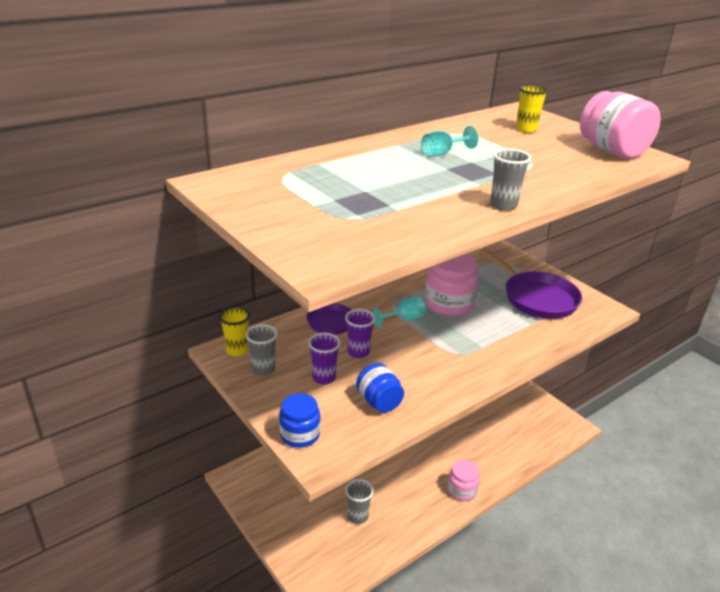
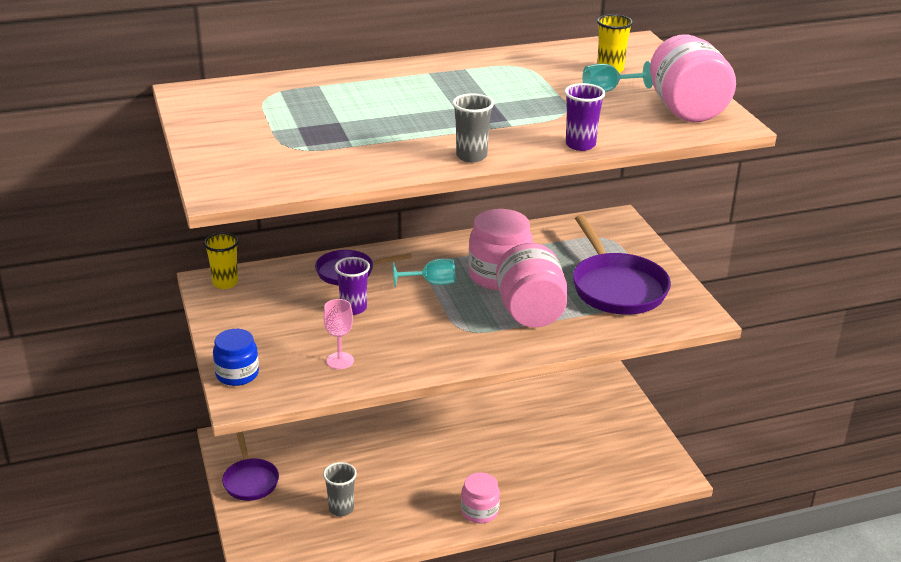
camera: 20 degrees right, 0 degrees up
(263, 369) = (240, 306): grey cup -> none
(272, 510) = (250, 481): none -> purple pan
(324, 378) = (298, 326): purple cup -> purple cup (580, 145)
(379, 402) = (340, 361): blue jar -> pink goblet
(442, 153) = (470, 89): turquoise goblet -> turquoise goblet (608, 90)
(493, 329) = (530, 312): none -> pink jar

